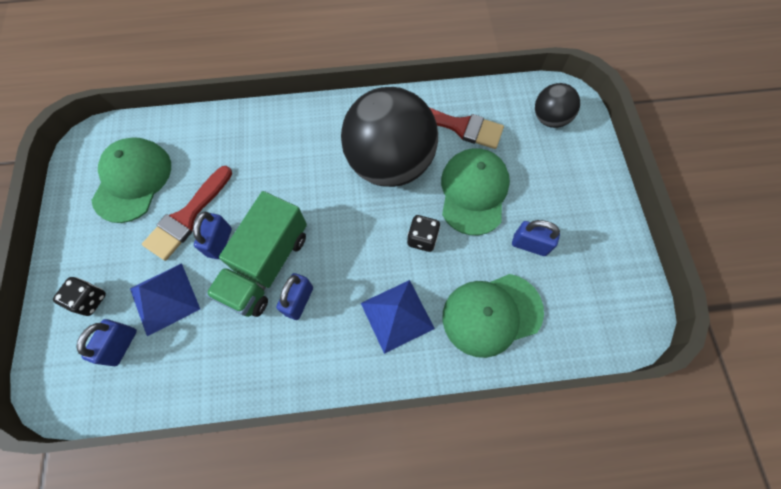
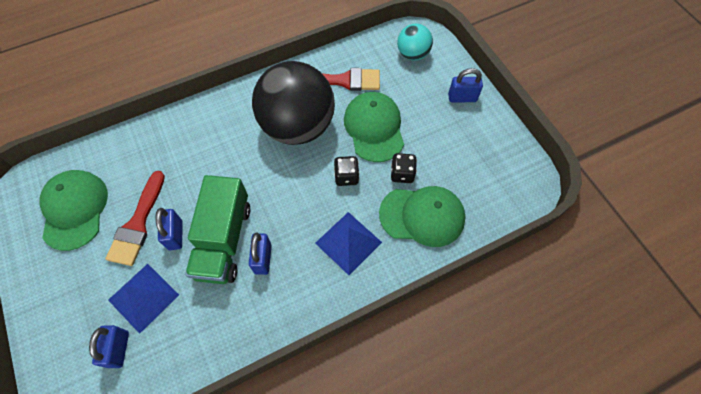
camera: 20 degrees left, 5 degrees down
(90, 300) = (74, 322): black dice -> black dice (402, 174)
(491, 314) = (422, 216): green cap -> green cap turned 135 degrees counterclockwise
(529, 245) = (432, 154): blue padlock -> blue padlock (462, 98)
(549, 118) = (412, 54): black ball -> turquoise ball

